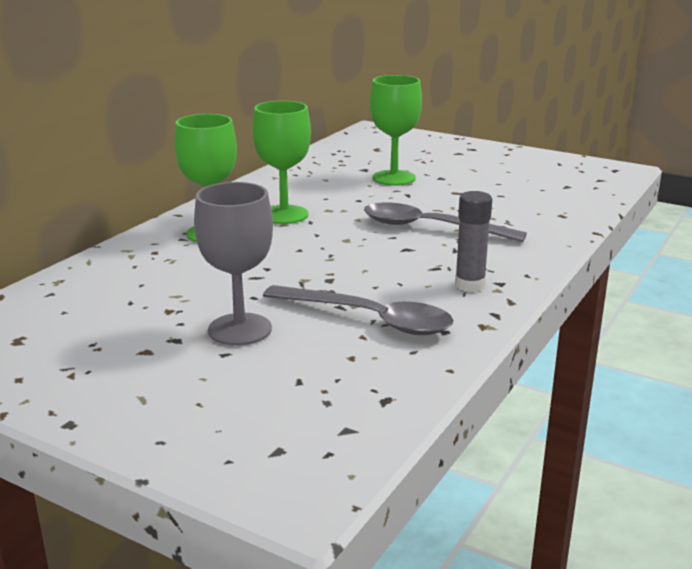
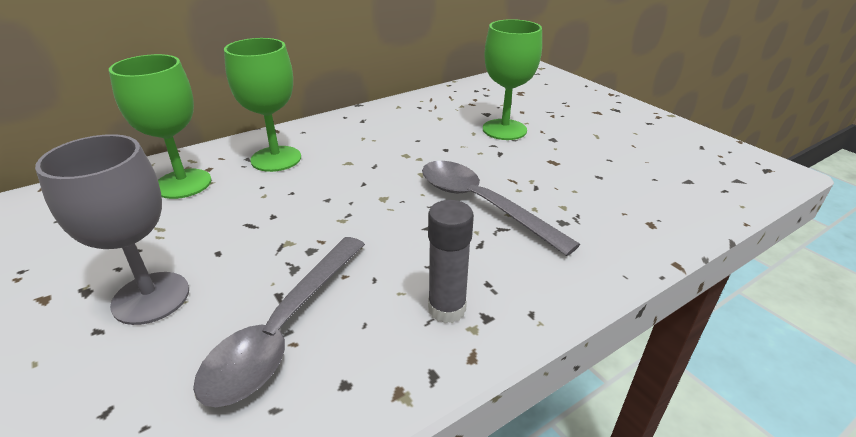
camera: 25 degrees right, 10 degrees up
(284, 215) = (360, 152): green goblet -> green goblet (183, 184)
(369, 319) = (284, 329): grey spoon -> grey spoon turned 60 degrees clockwise

